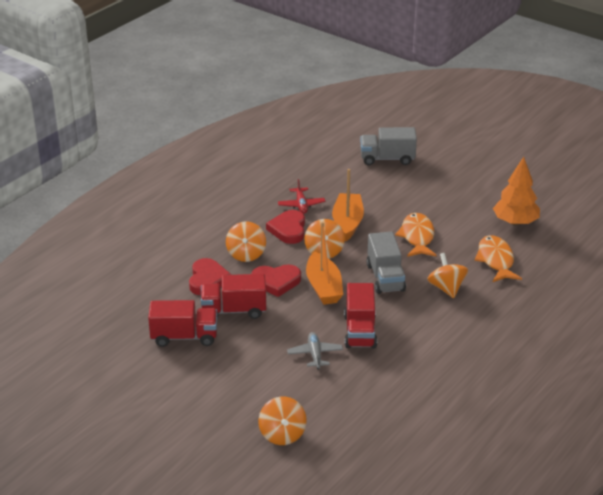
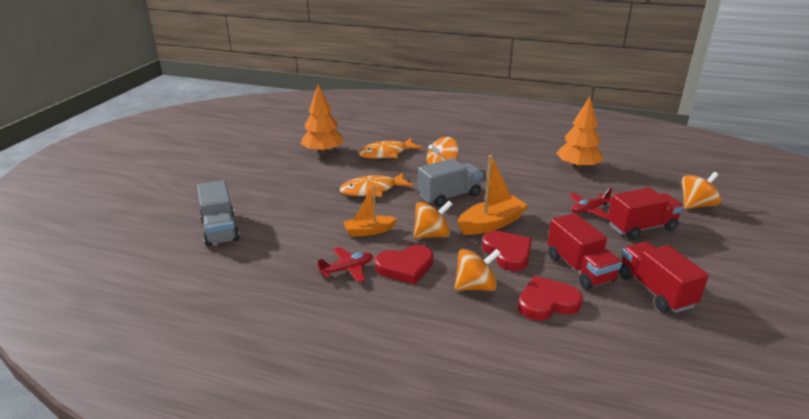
camera: 110 degrees left, 5 degrees down
(315, 354) = (589, 209): grey plane -> red plane
(347, 223) = (369, 231): orange boat -> orange boat, size x0.65
(360, 331) = (536, 195): red truck -> red truck (641, 228)
(405, 385) = (577, 167): none -> orange tree

